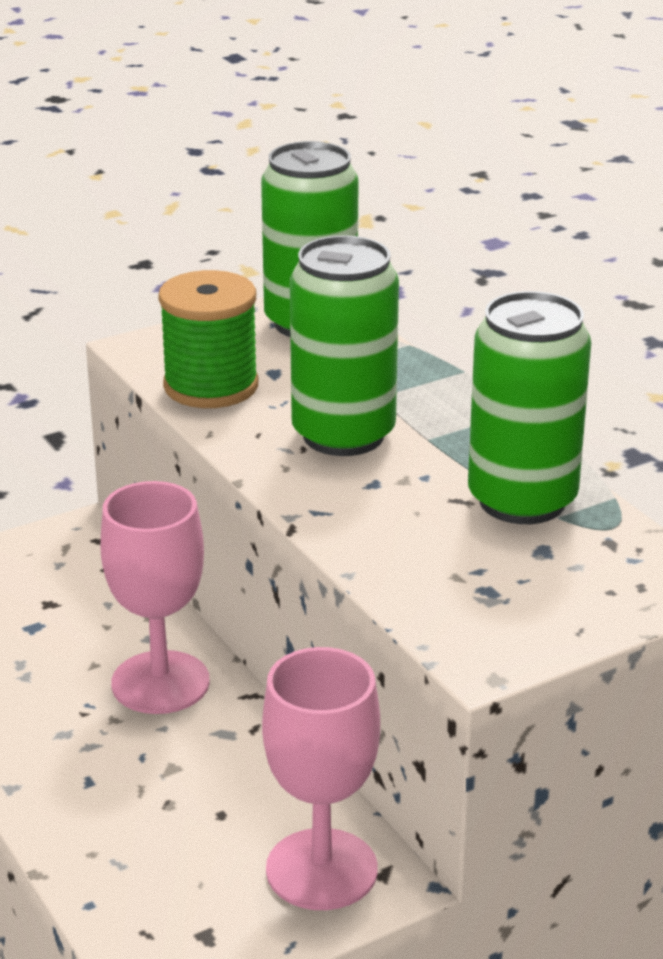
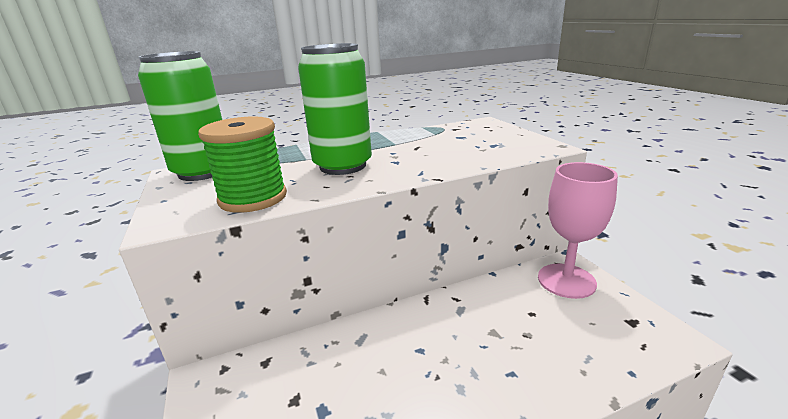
camera: 80 degrees left, 5 degrees down
(160, 683) = (410, 335): pink goblet -> none
(522, 501) = (421, 138): green can -> none

